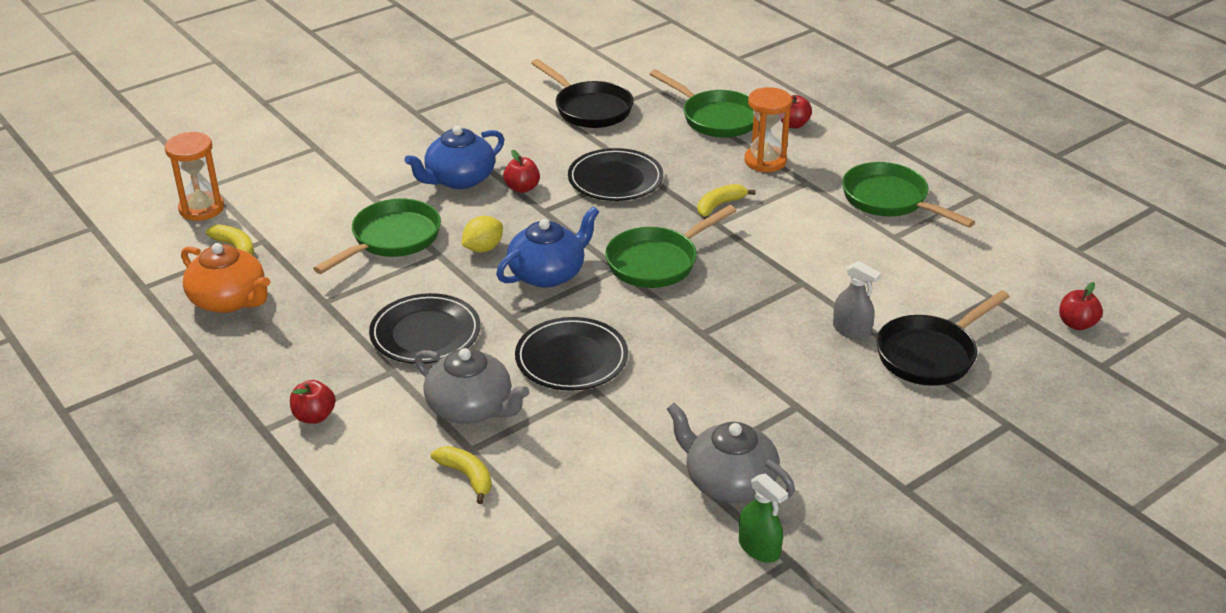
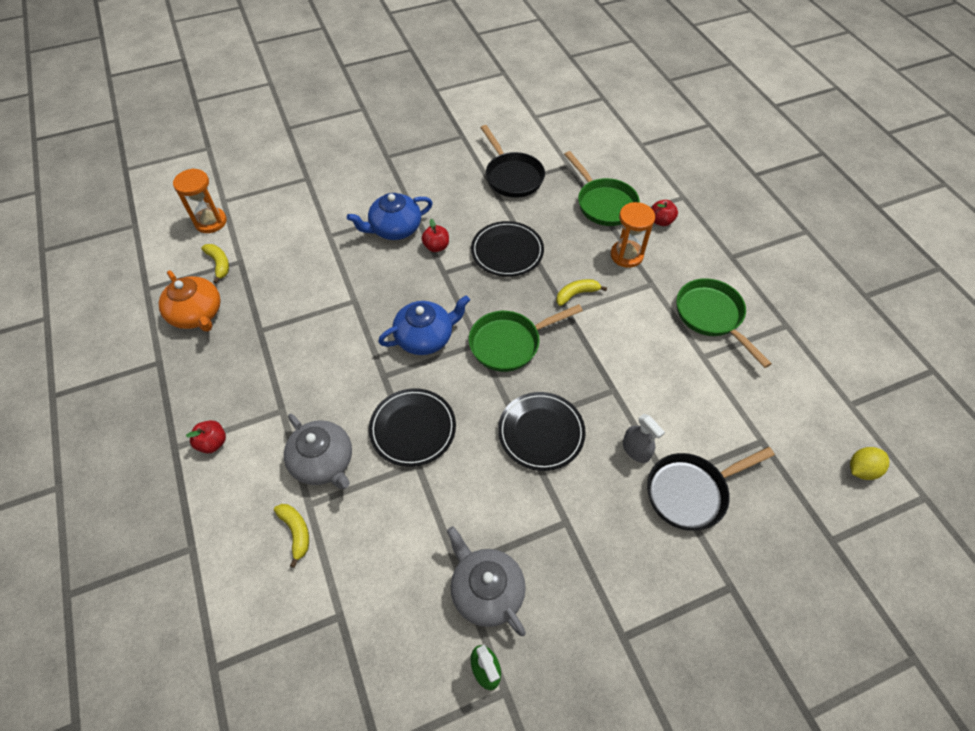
camera: 15 degrees right, 20 degrees up
(391, 239) = (327, 279): green pan -> none
(425, 333) = (318, 378): black plate -> black plate (541, 432)
(483, 248) = (387, 301): yellow lemon -> yellow lemon (861, 469)
(1076, 324) = (824, 487): red apple -> none

